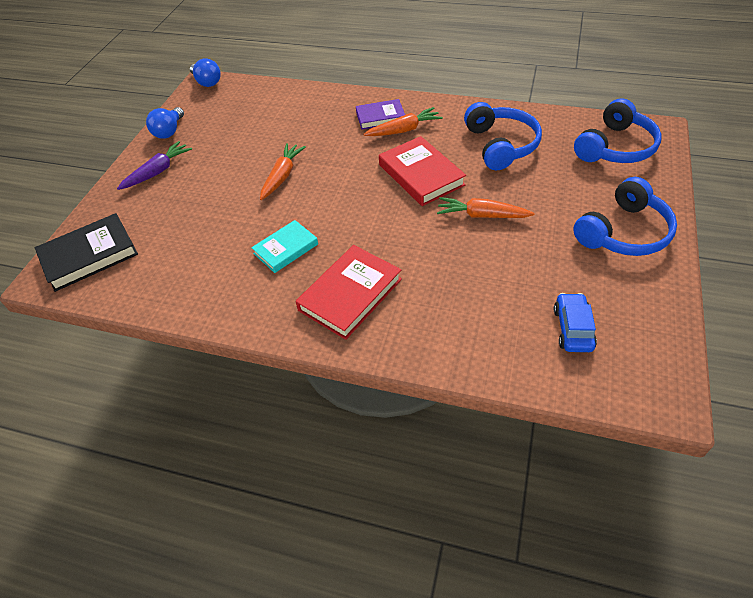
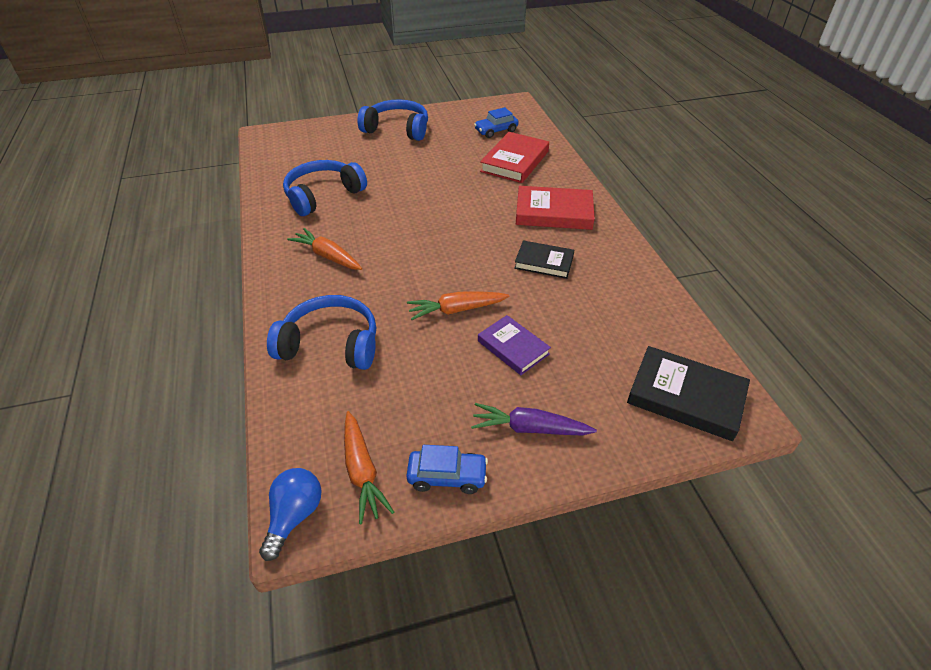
camera: 125 degrees left, 5 degrees down
(169, 131) = (447, 476): blue light bulb -> blue car
(286, 249) = (544, 262): turquoise book -> black book
(380, 117) = (311, 280): purple book -> purple book (513, 347)
(421, 175) = (393, 224): red book -> red book (514, 161)
(482, 215) = (422, 182): orange carrot -> orange carrot (362, 471)
(615, 147) = (297, 146): blue headphones -> blue headphones (331, 344)

